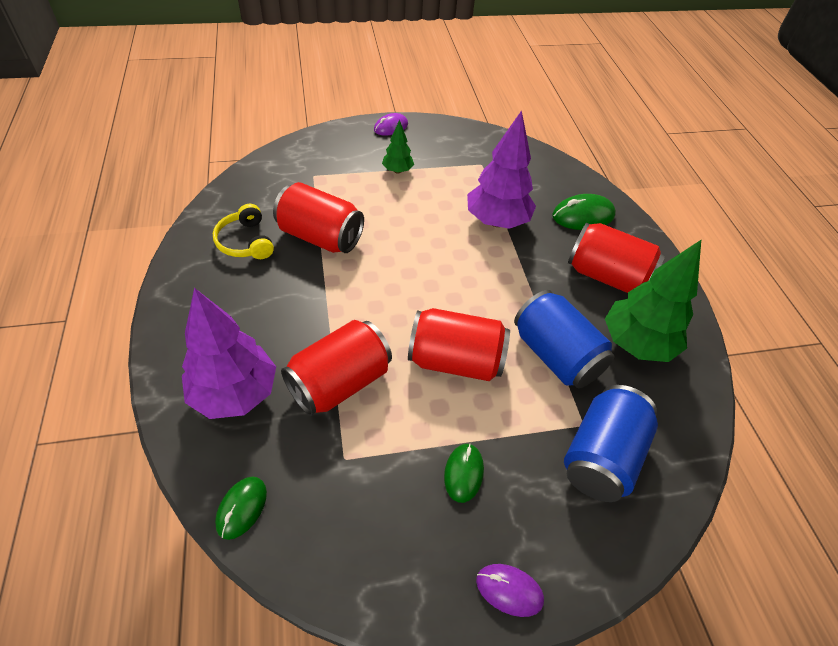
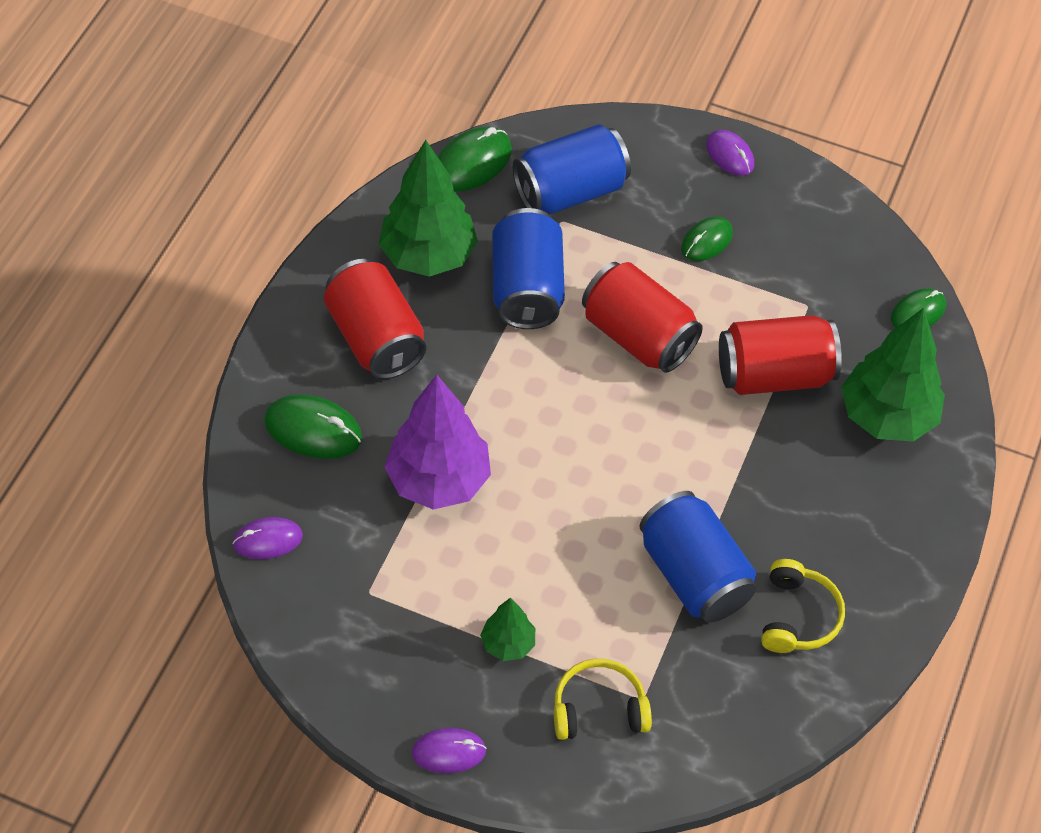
camera: 145 degrees left, 5 degrees up
(235, 393) = (886, 416): purple tree -> green tree
(320, 237) = (694, 575): red can -> blue can
(333, 164) = (599, 709): none -> yellow headphones
(548, 164) = (268, 540): none -> purple mouse
(690, 437) = (472, 163): none -> green mouse

